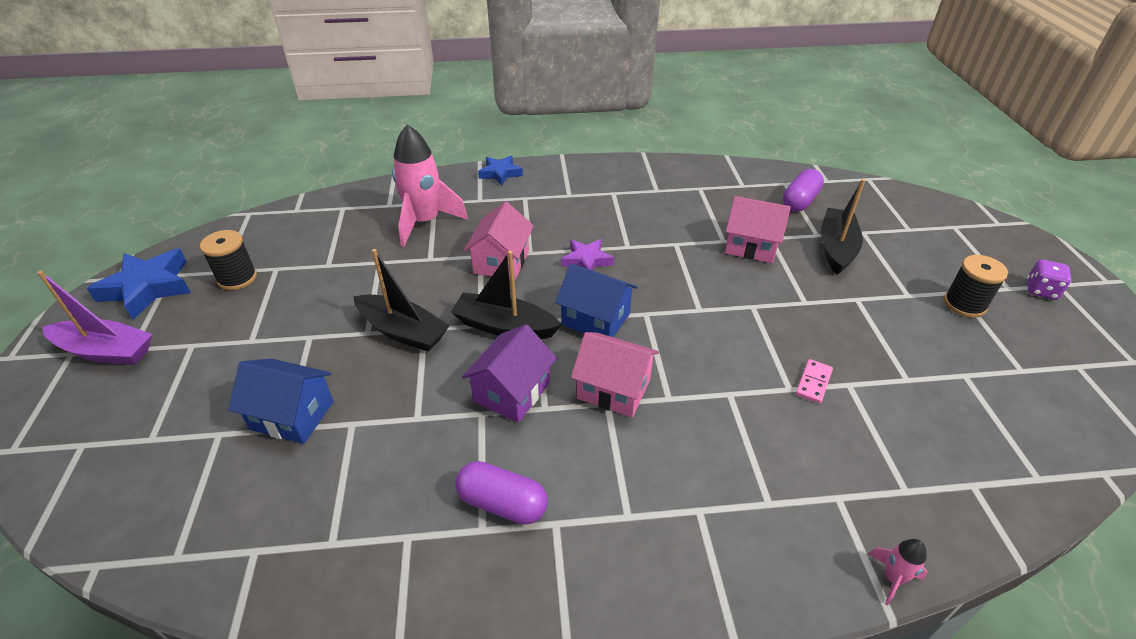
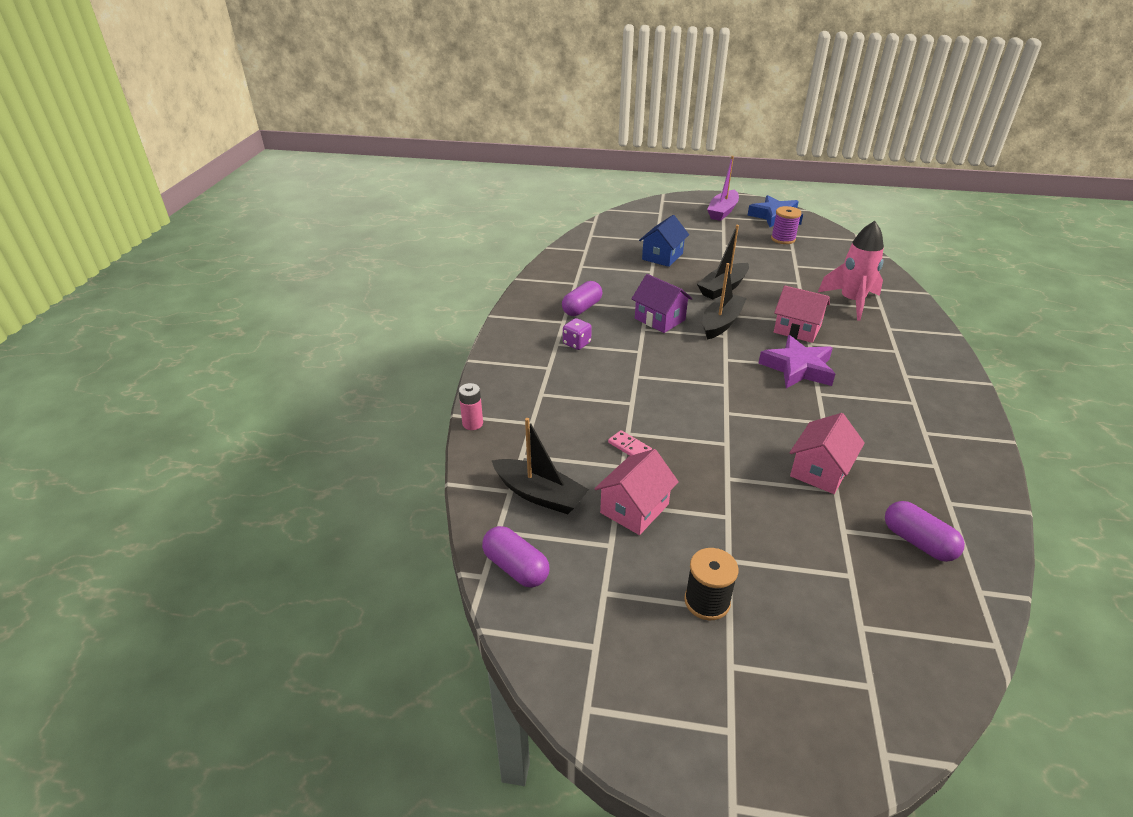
camera: 105 degrees right, 5 degrees down
(237, 278) = (783, 239): black spool -> purple spool
(500, 173) = (939, 343): blue star -> none
(587, 260) = (798, 368): purple star -> purple star, size x1.65
(595, 319) = (722, 360): blue house -> none
(613, 389) = (651, 355): pink house -> pink house (634, 508)
(836, 248) = (816, 536): black boat -> black boat (539, 494)
(892, 578) = (472, 423): pink rocket -> pink battery
(1040, 290) = (721, 699): purple dice -> purple dice (576, 343)
(1065, 446) = (516, 567): none -> purple capsule

